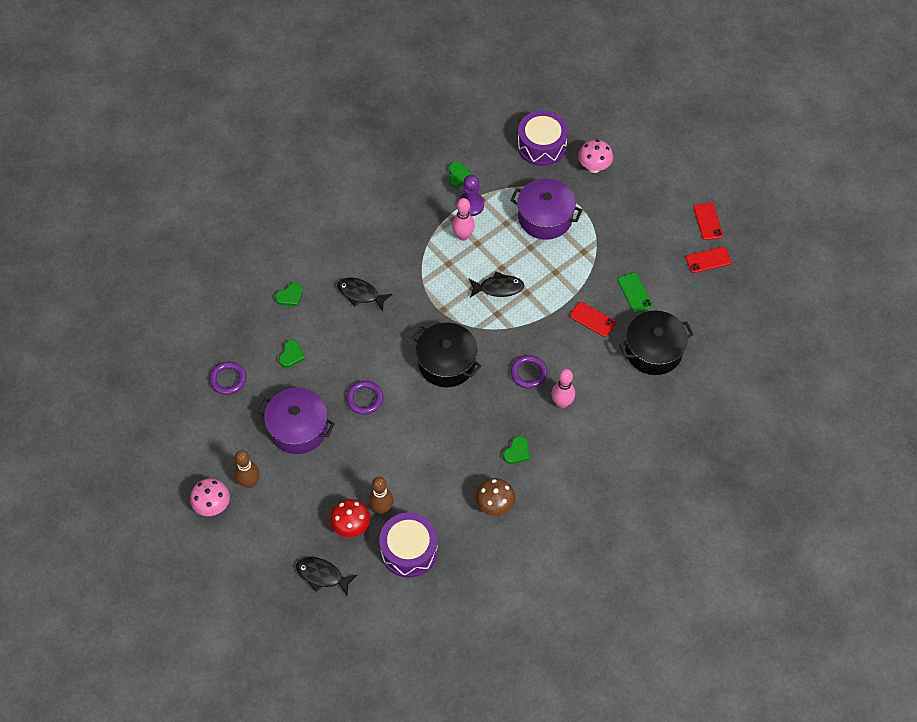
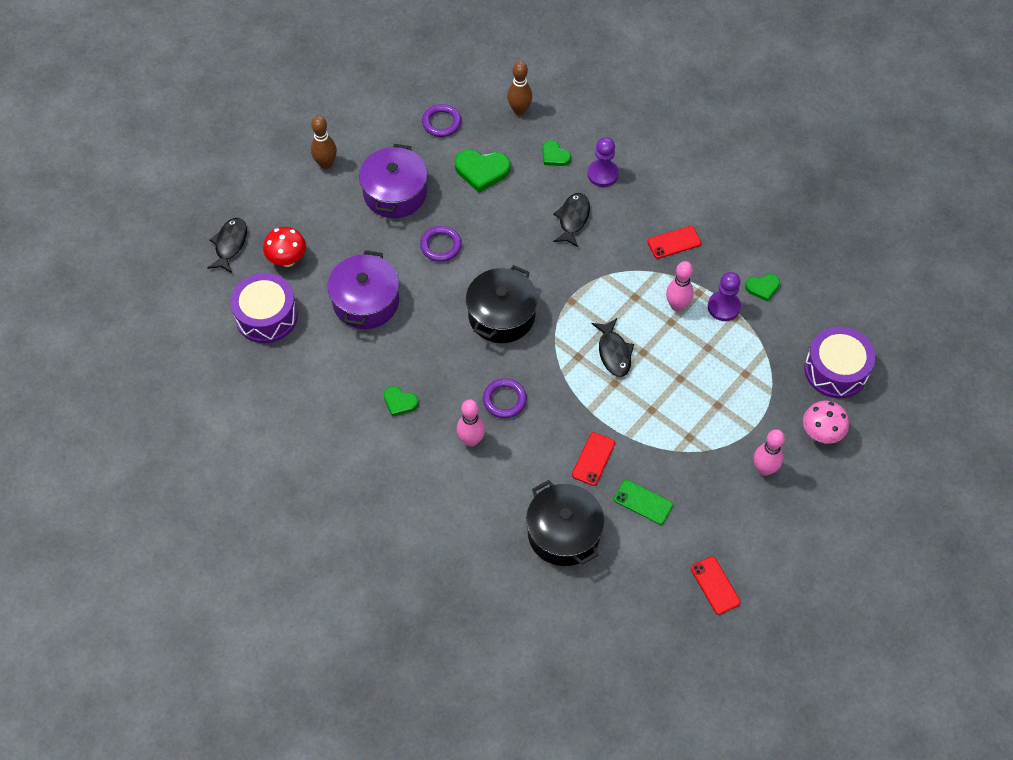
camera: 80 degrees right, 0 degrees up
(213, 506) = (296, 139): pink mushroom -> none
(291, 355) = (482, 171): green heart -> green heart, size x1.69
(319, 264) = (602, 174): none -> purple pawn
(381, 508) = (312, 283): brown bowling pin -> brown bowling pin (519, 110)
(495, 506) = (329, 389): brown mushroom -> none
(545, 217) = (728, 388): purple pot -> purple pot (366, 301)
(618, 209) = (764, 469): none -> pink bowling pin
(634, 293) = (643, 502): green phone -> green phone turned 60 degrees clockwise
(707, 221) = (776, 579): red phone -> red phone (674, 242)

